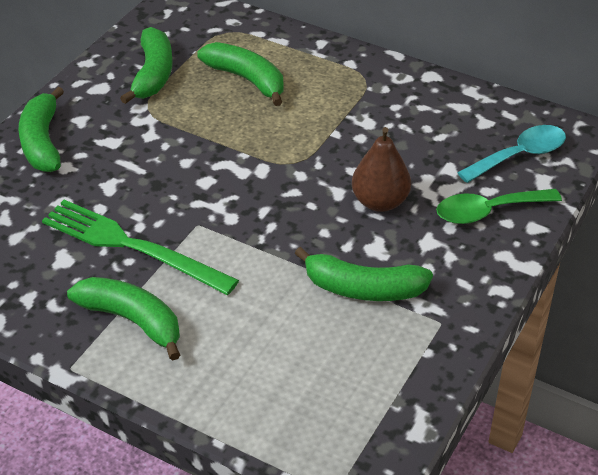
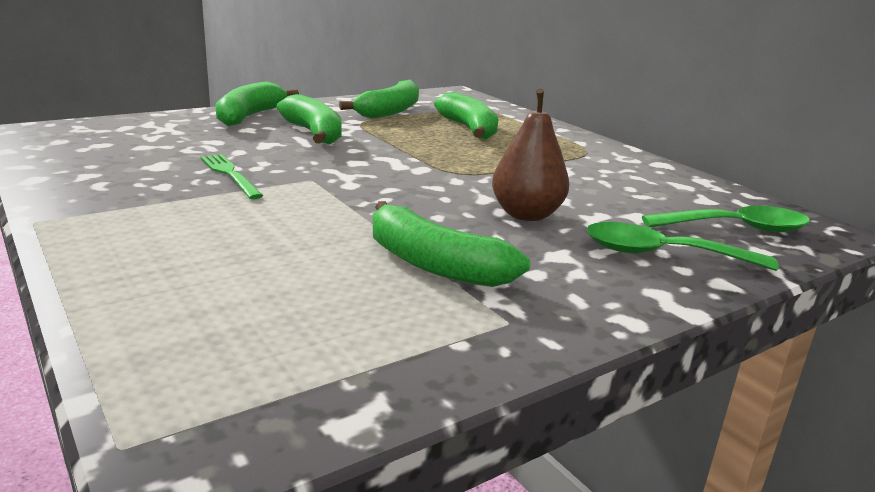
camera: 25 degrees right, 20 degrees down
(132, 246) = (230, 174): green fork -> green fork, size x0.54
(132, 320) = (149, 212): green banana -> green banana (314, 133)
(520, 155) = (737, 228): turquoise spoon -> green spoon

